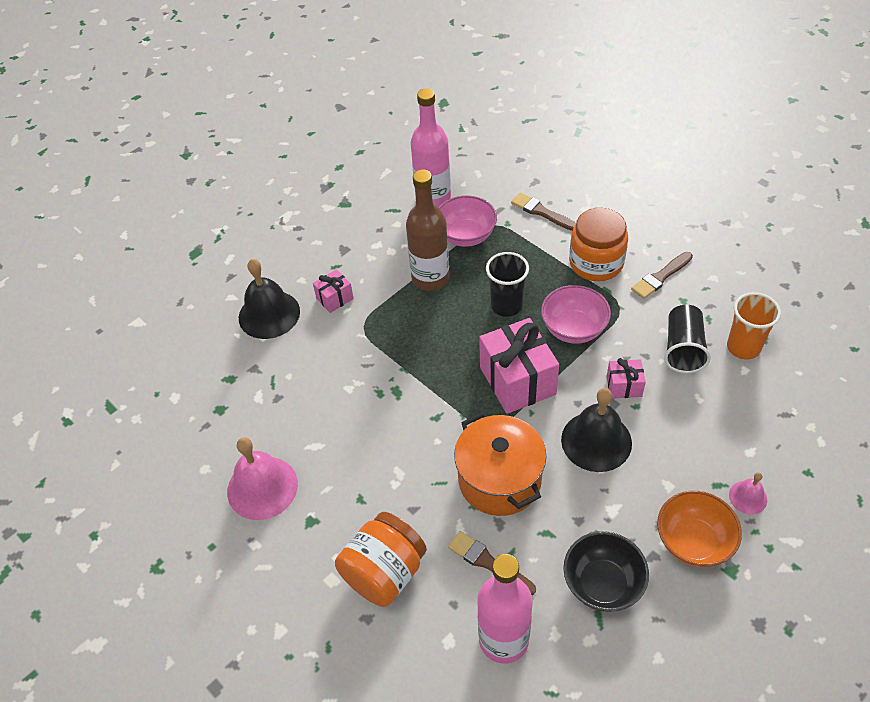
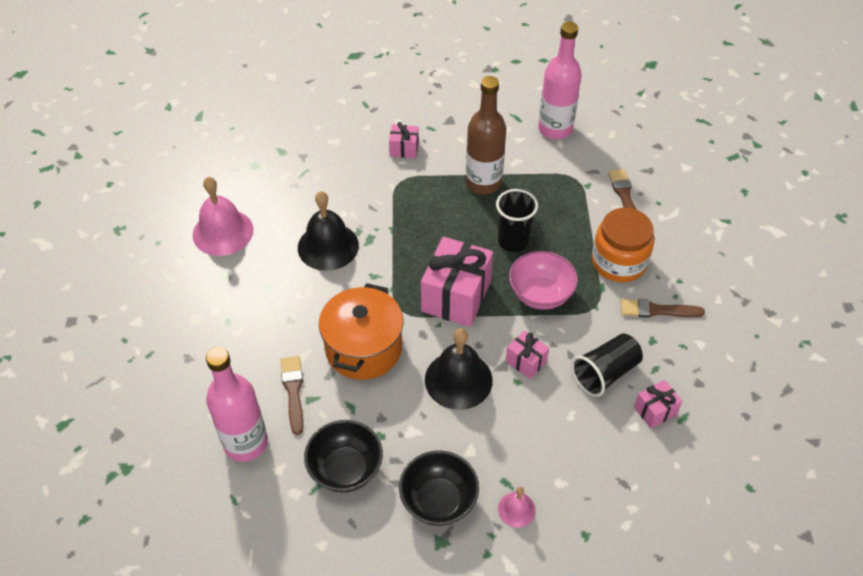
camera: 40 degrees right, 0 degrees up
(269, 314) = (351, 128): black bell -> black bell (328, 246)
(384, 572) = (228, 341): orange jar -> none
(466, 236) = (545, 172): pink bowl -> none
(693, 542) = (438, 500): orange bowl -> black bowl
(743, 347) = (655, 410): orange cup -> pink gift

